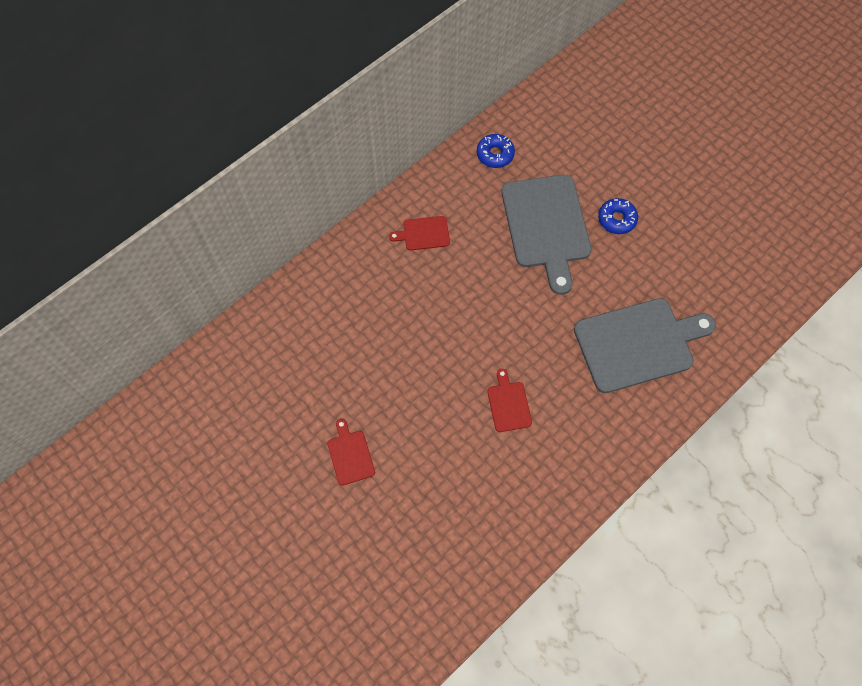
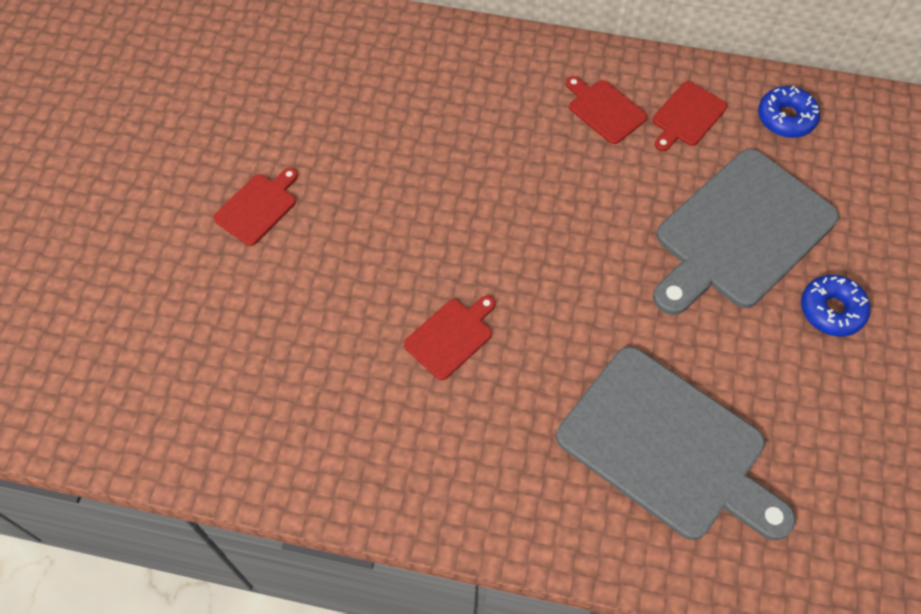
camera: 55 degrees right, 5 degrees down
(458, 198) = (687, 116): none -> red cutting board

